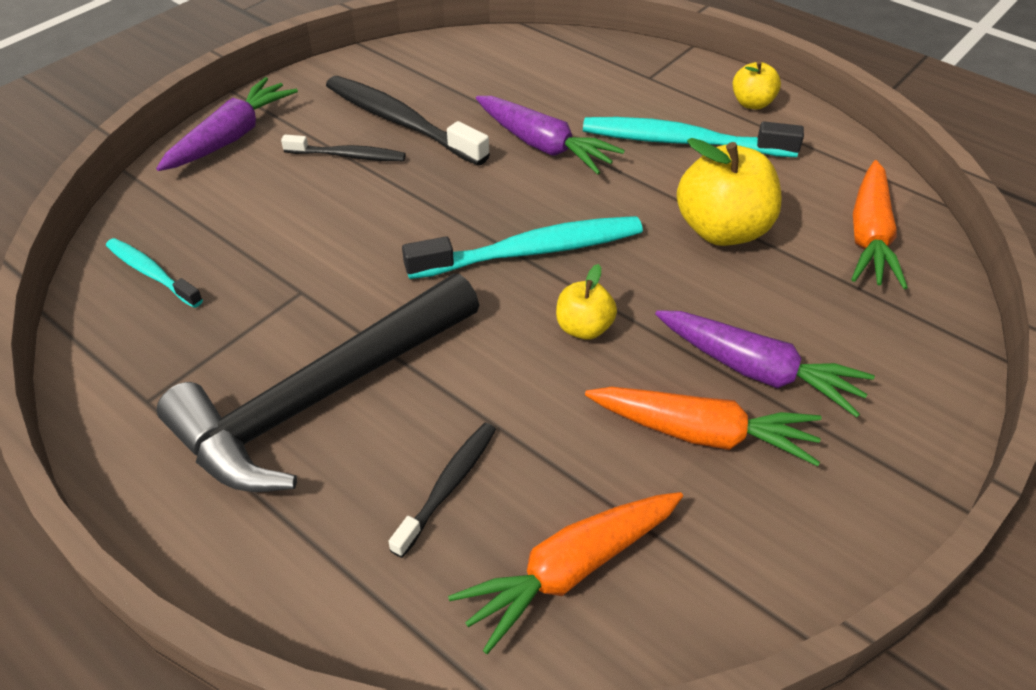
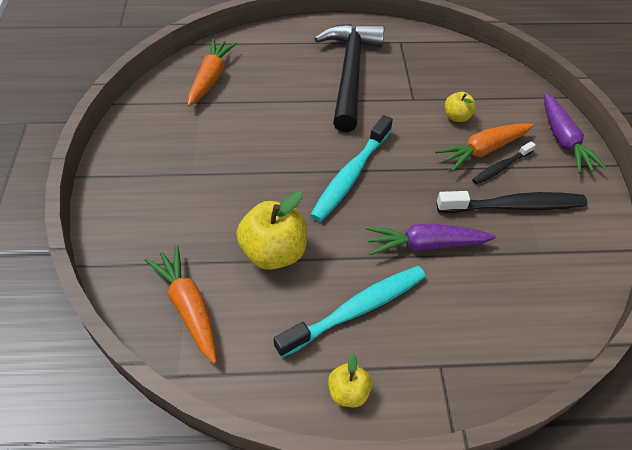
camera: 135 degrees right, 5 degrees up
(152, 273) = (473, 71): turquoise toothbrush -> none
(448, 486) = (274, 76): black toothbrush -> none
(584, 328) = (288, 154): yellow apple -> yellow apple (457, 117)
(702, 433) = (201, 142): orange carrot -> orange carrot (483, 150)
(757, 370) = (197, 182): purple carrot -> none

